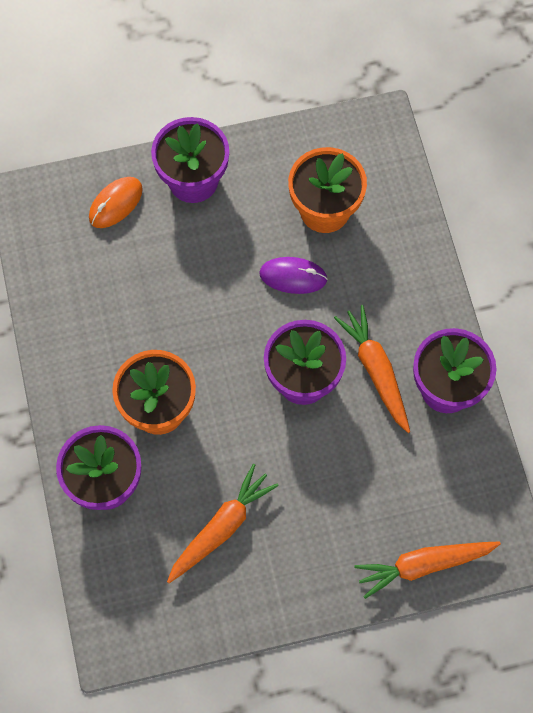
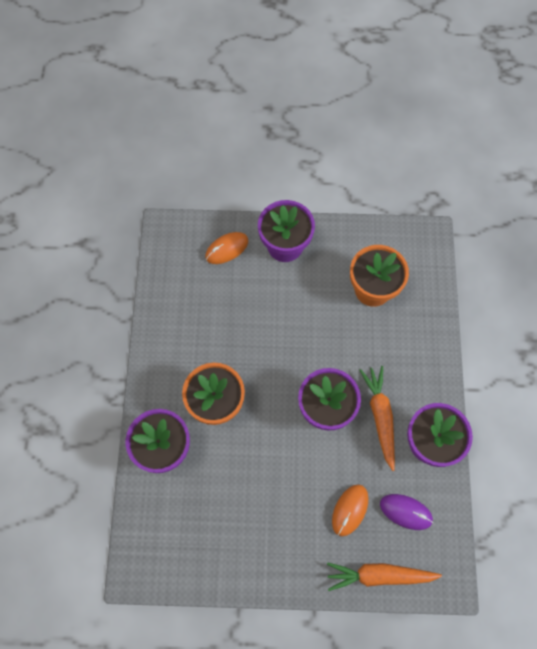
camera: 15 degrees right, 0 degrees up
(221, 527) = (238, 505): orange carrot -> none
(293, 276) = (337, 332): purple mouse -> purple mouse (405, 512)
(366, 496) = (350, 510): none -> orange mouse

